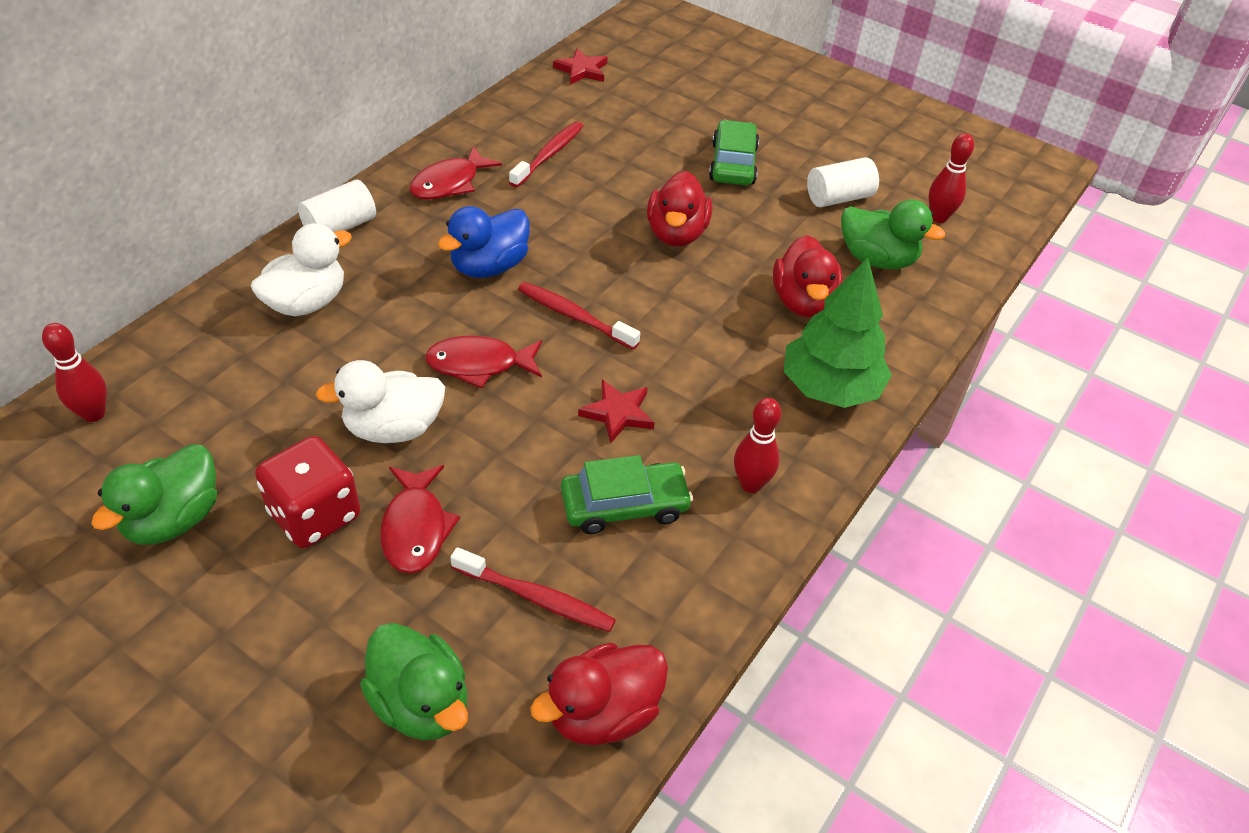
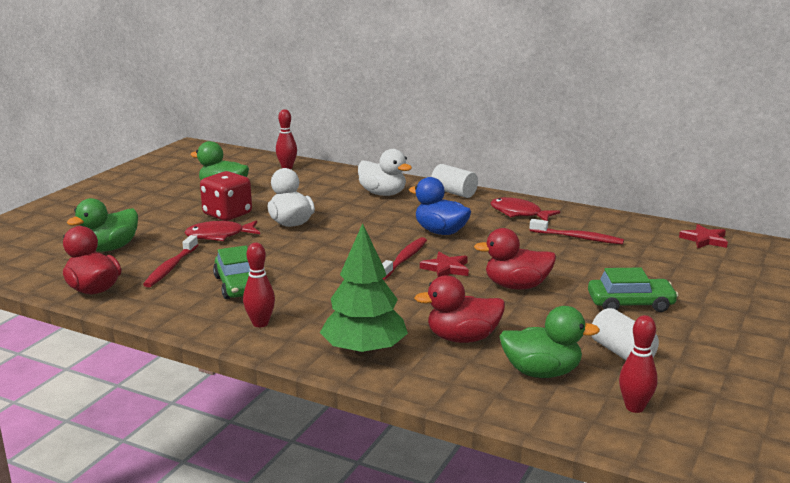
camera: 85 degrees right, 25 degrees down
(479, 364) = (348, 238): red fish -> none
(618, 413) = (317, 278): red star -> red star (446, 268)
(877, 259) = (541, 372): green duck -> green duck turned 105 degrees counterclockwise

